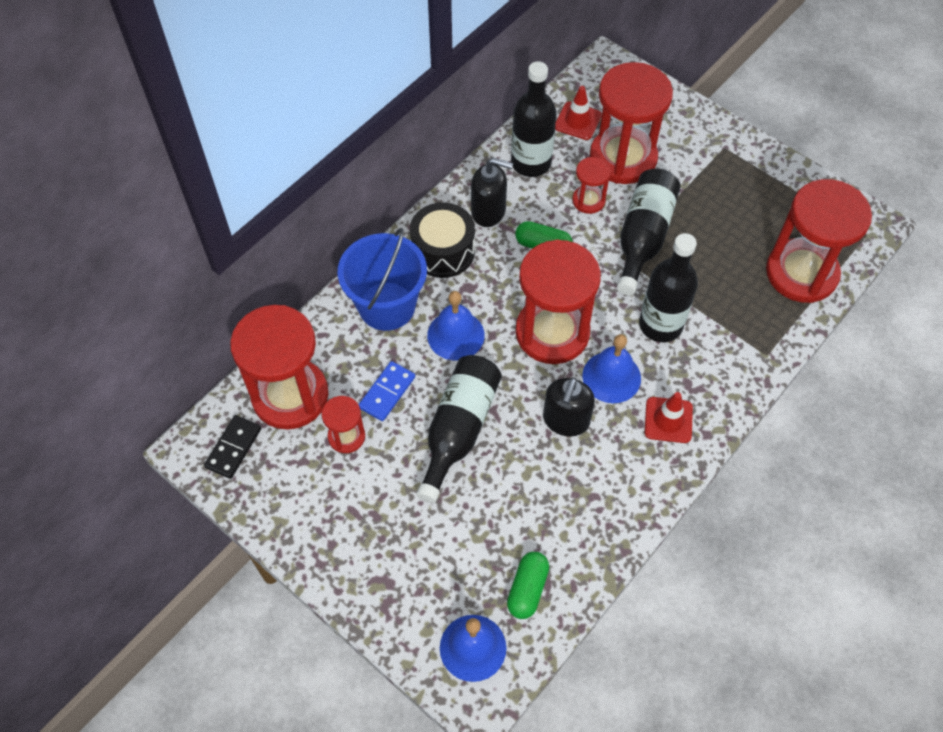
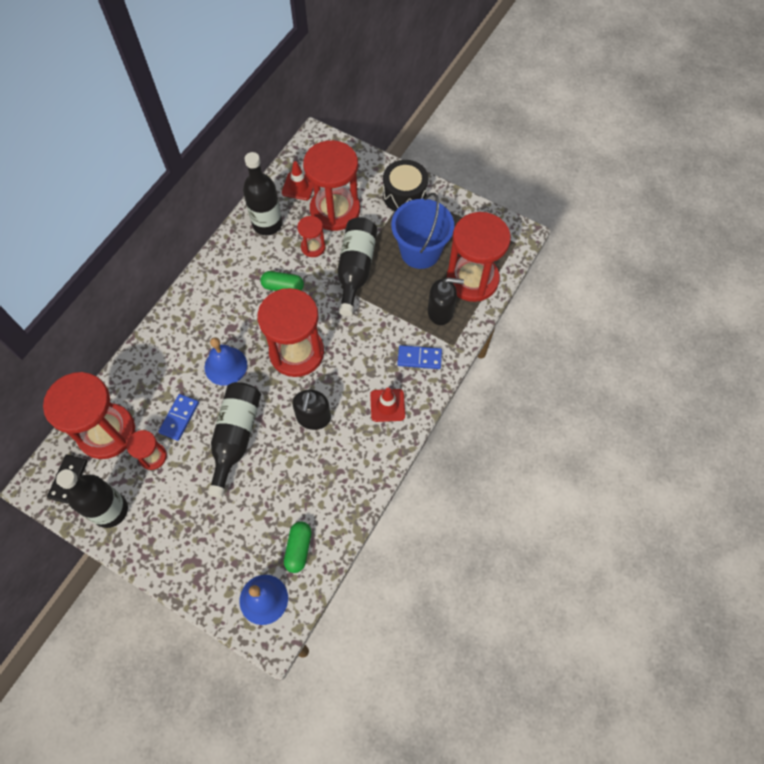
camera: 10 degrees left, 5 degrees up
(387, 306) = (171, 351): blue bucket -> blue bucket (420, 251)
(443, 251) = (209, 302): black drum -> black drum (404, 195)
(488, 211) = (240, 266): black soap dispenser -> black soap dispenser (441, 312)
(611, 377) = (343, 379): blue bell -> none
(660, 325) = (375, 334): black bottle -> black bottle (110, 510)
(718, 365) = (419, 358): none -> blue domino

